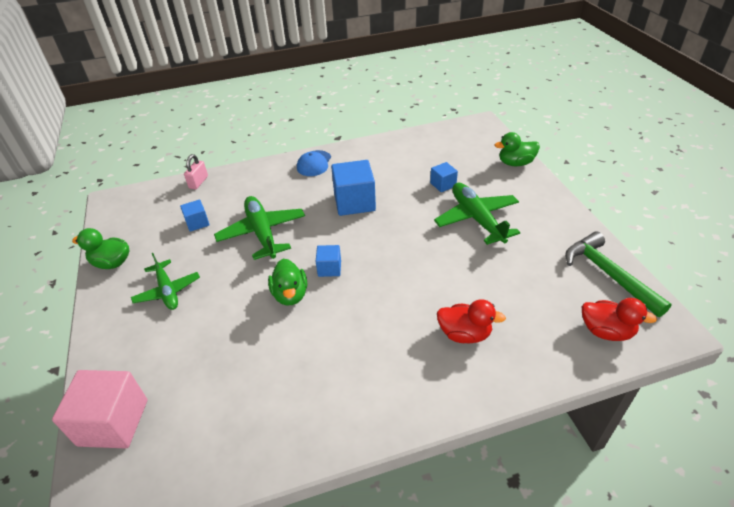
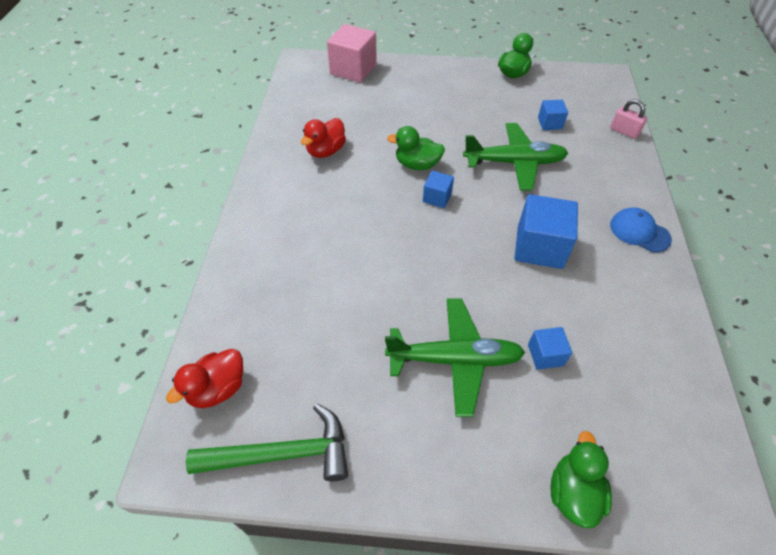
camera: 110 degrees right, 10 degrees up
(167, 291) = (462, 99): green plane -> none
(464, 334) = (297, 266): red duck -> red duck (326, 151)

